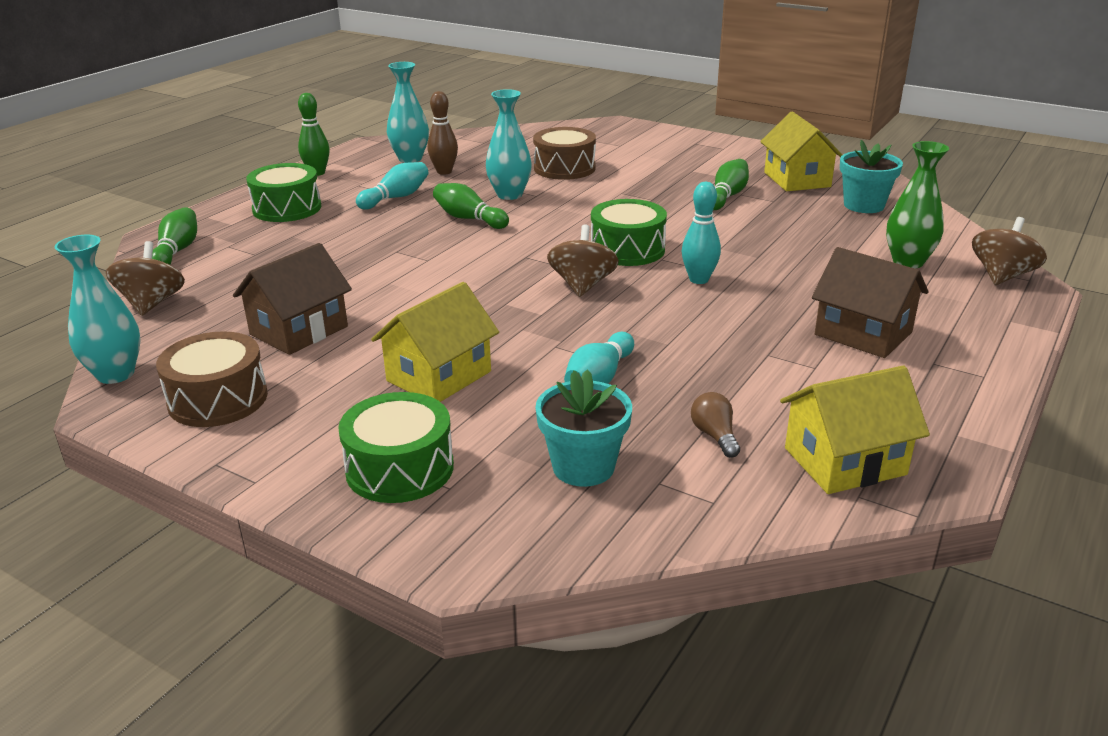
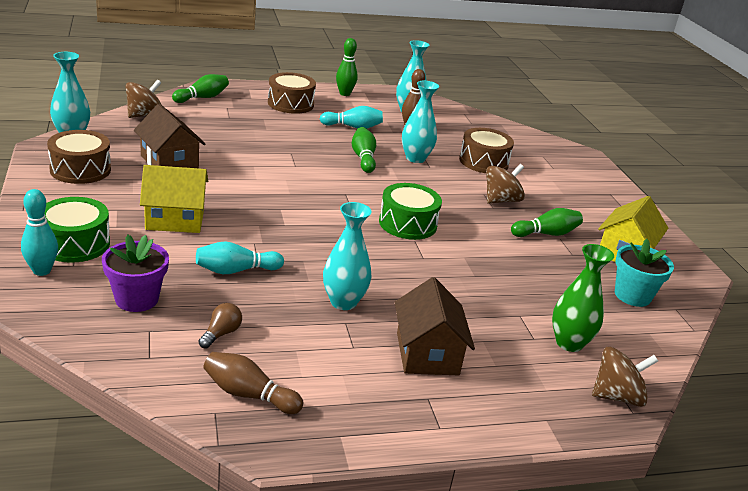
camera: 40 degrees right, 0 degrees up
(287, 208) = (290, 104): green drum -> brown drum
(299, 330) = (169, 162): brown house -> brown house turned 60 degrees clockwise
(582, 285) = (337, 225): brown spinning top -> brown spinning top (501, 200)
(583, 467) = (137, 299): turquoise flower pot -> purple flower pot
(699, 279) = (407, 263): turquoise bowling pin -> turquoise bowling pin (42, 271)
(730, 340) = (343, 302): none -> turquoise vase
(845, 461) = (249, 394): yellow house -> brown bowling pin

